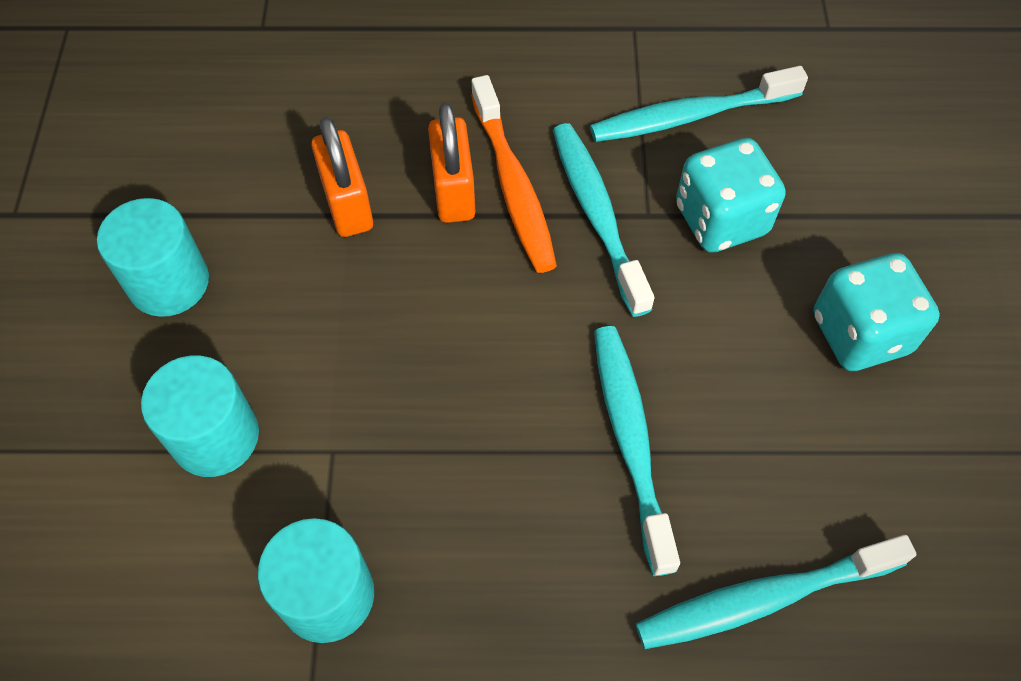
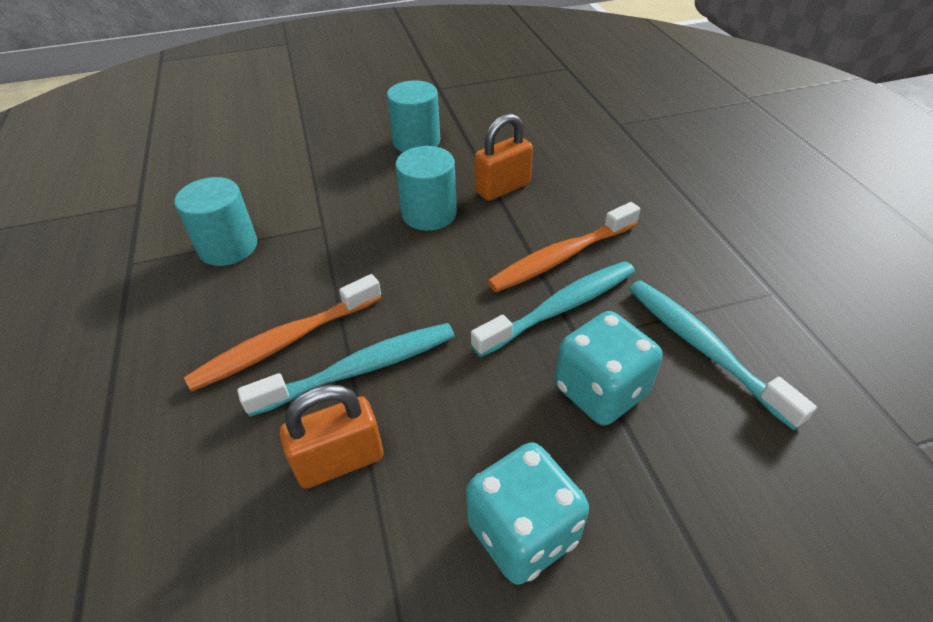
camera: 75 degrees right, 15 degrees down
(215, 437) = (323, 182): turquoise cylinder -> turquoise cylinder (429, 214)
(453, 191) = (539, 229): orange padlock -> orange padlock (340, 461)
(560, 524) = (285, 342): none -> orange toothbrush
(763, 598) = (231, 486): turquoise toothbrush -> none

